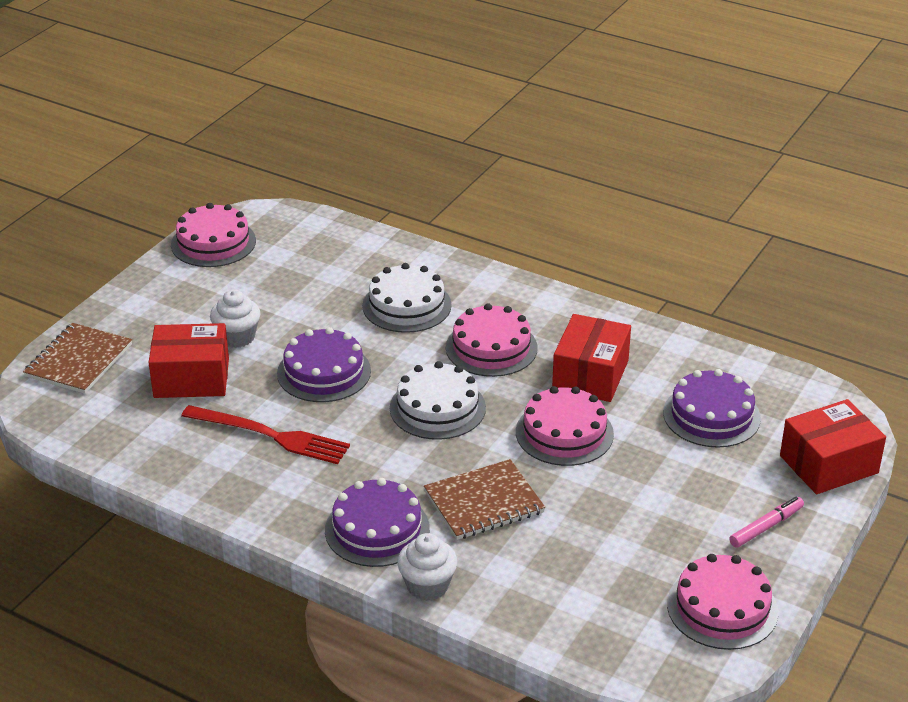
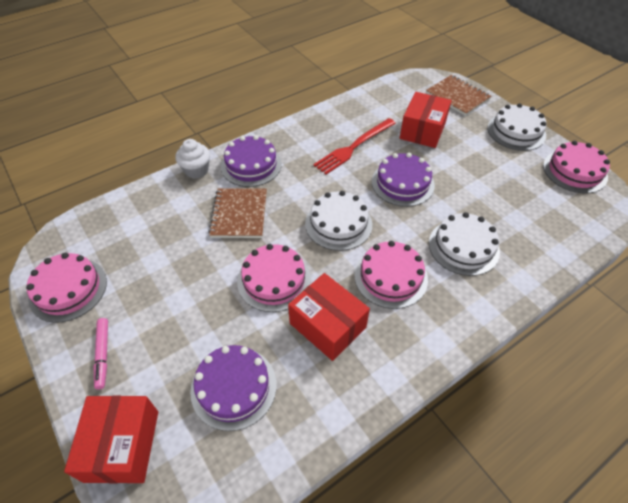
camera: 115 degrees right, 15 degrees up
(148, 295) = (516, 131): none -> white cake
(237, 337) = (456, 156): white cupcake -> none

